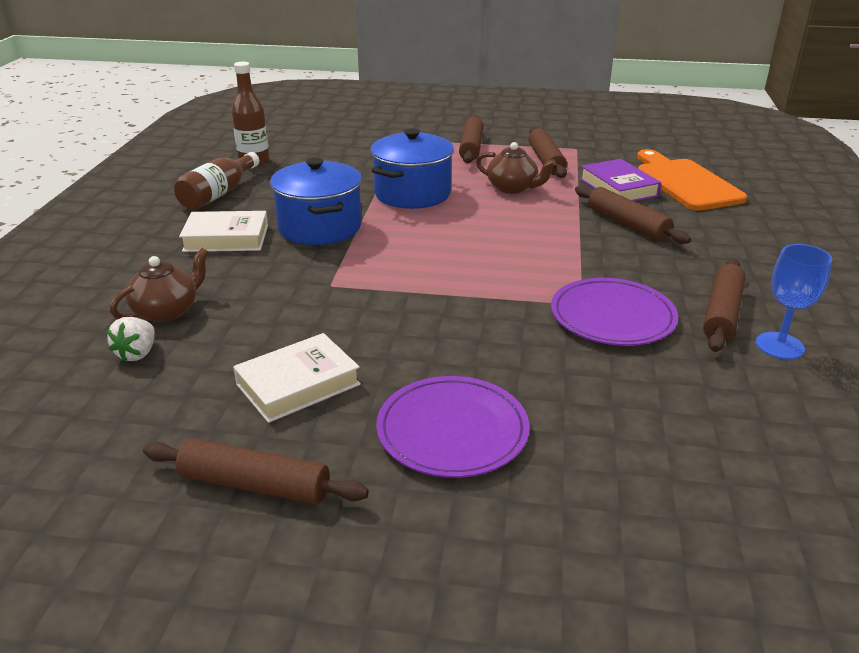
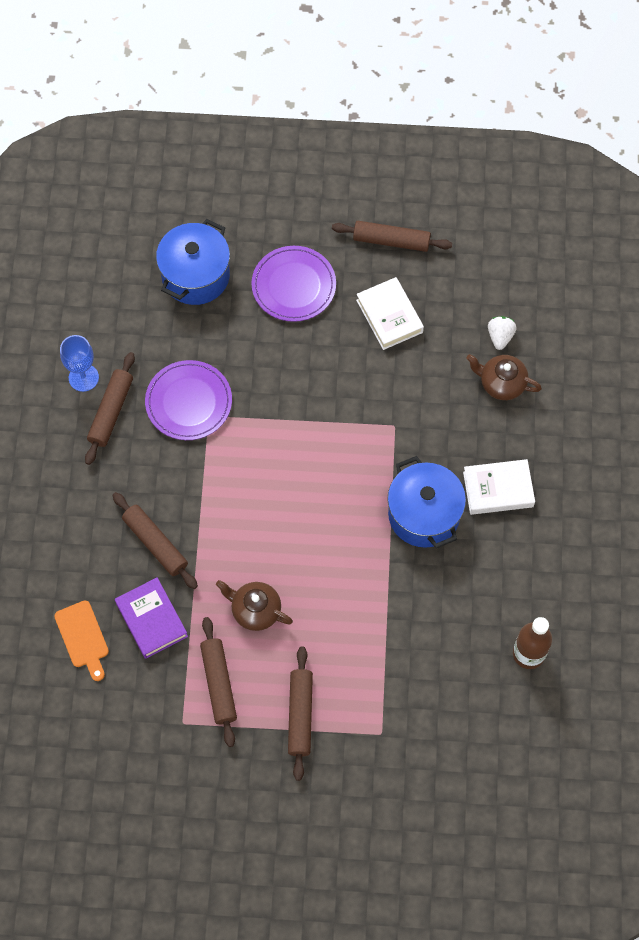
camera: 175 degrees right, 35 degrees up
(167, 311) = (501, 383): brown teapot -> brown teapot turned 75 degrees clockwise
(218, 194) = (536, 573): brown bottle -> none
(298, 384) = (389, 316): white book -> white book turned 75 degrees counterclockwise
(412, 194) = (351, 589): blue pot -> blue pot (195, 276)
(685, 183) = (83, 637): orange cutting board -> orange cutting board, size x0.59

